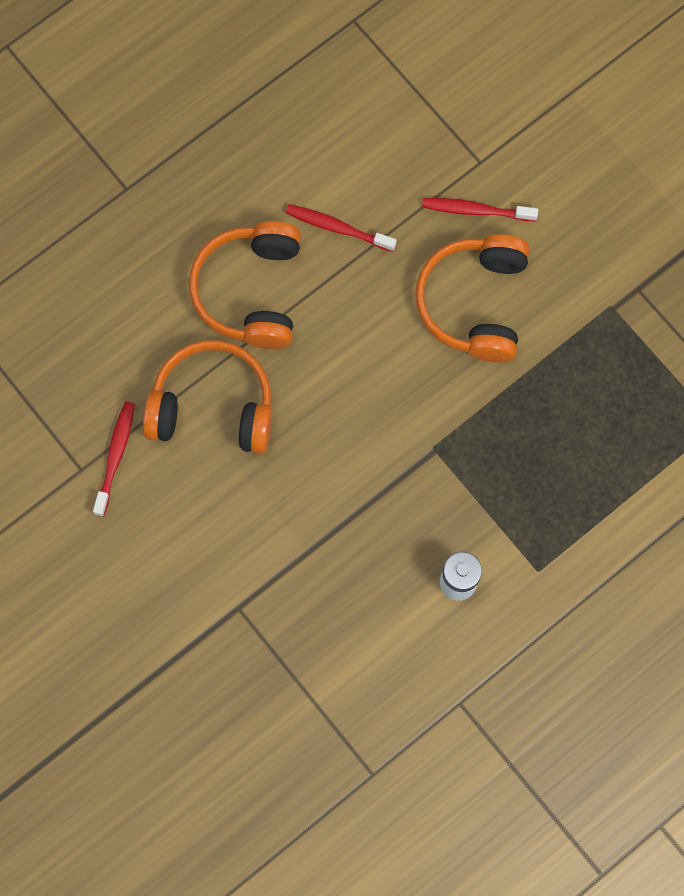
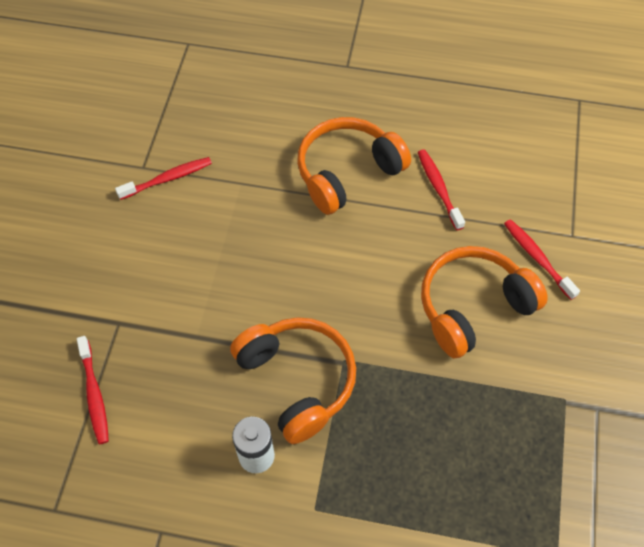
camera: 50 degrees right, 15 degrees down
(213, 407) = (249, 207): orange headphones -> orange headphones (297, 380)
(292, 674) = (94, 394): none -> red toothbrush

